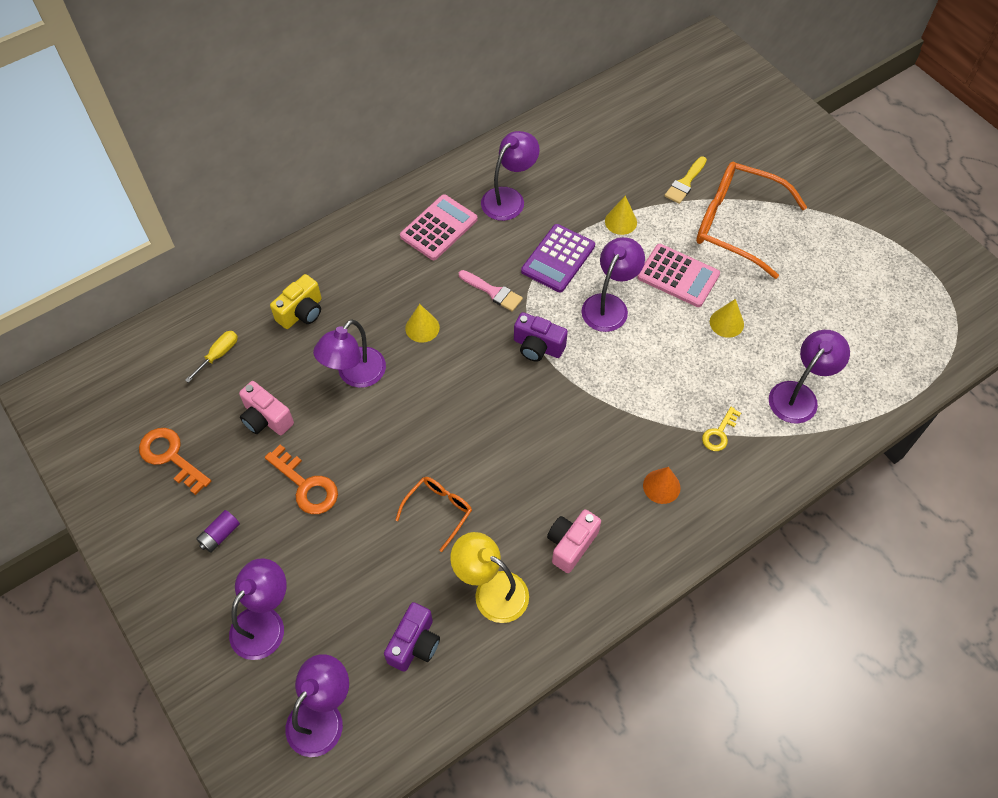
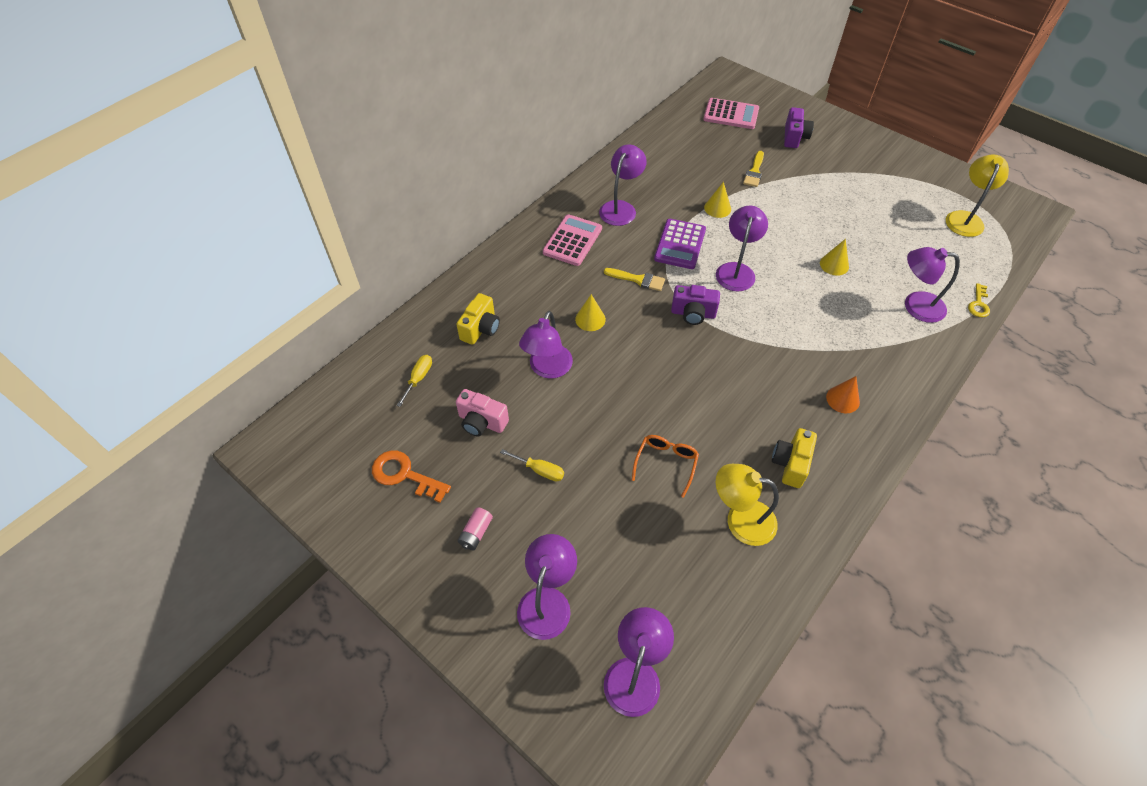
camera: 15 degrees left, 5 degrees down
(220, 535) = (476, 533): purple battery -> pink battery
(306, 485) = (540, 470): orange key -> yellow screwdriver
(414, 644) = (693, 584): purple camera -> purple camera (794, 137)
(493, 292) = (638, 279): pink brush -> yellow brush
(571, 544) = (790, 464): pink camera -> yellow camera
(678, 276) = (780, 238): pink calculator -> pink calculator (731, 114)
(719, 433) = (868, 348): yellow key -> yellow key (978, 304)
(737, 224) = (808, 193): orange glasses -> none
(799, 395) = (915, 305): purple lamp -> purple lamp turned 105 degrees counterclockwise
(915, 298) = (965, 218): none -> yellow lamp

